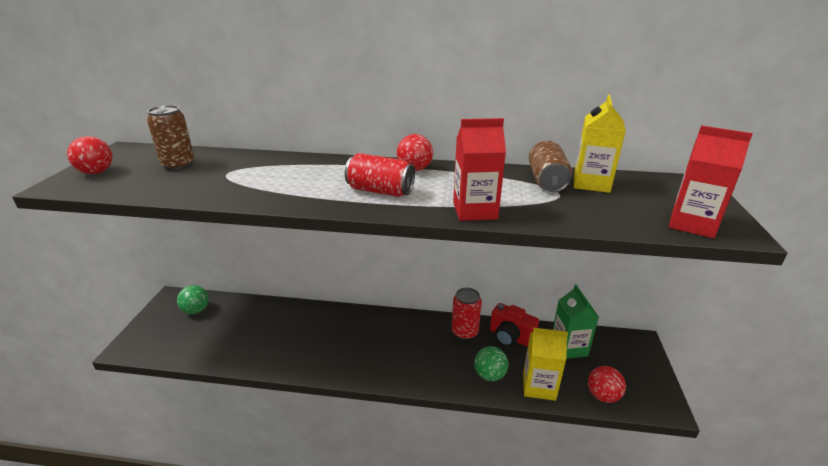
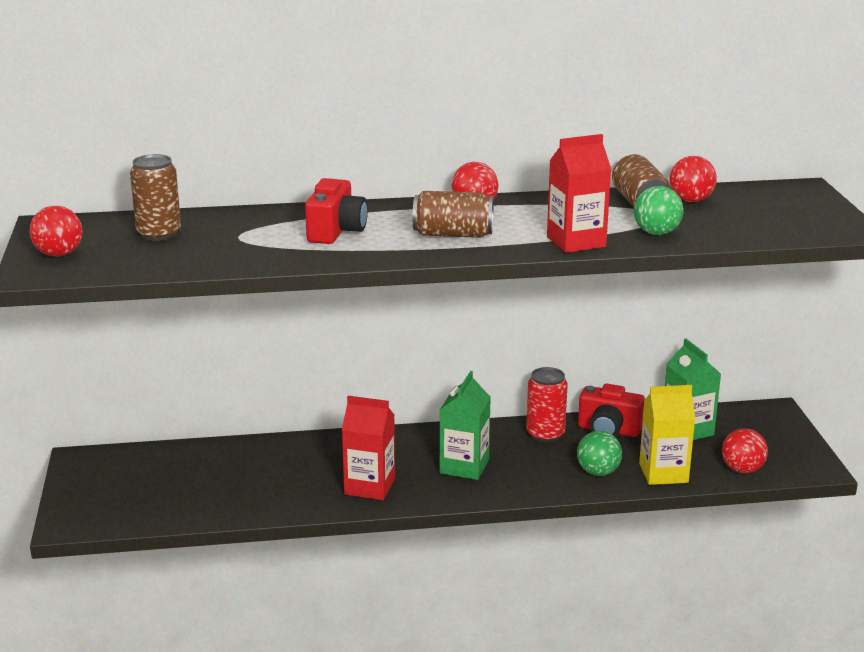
camera: 15 degrees left, 5 degrees down
(196, 310) = (135, 468): green ball -> green ball (656, 233)
(297, 177) = (336, 231): none -> red camera
(380, 191) = (453, 234): red can -> brown can
(397, 350) = (464, 466): none -> green carton
(591, 183) = (691, 200): yellow carton -> red ball
(692, 224) = (806, 229): red carton -> red carton (369, 486)

